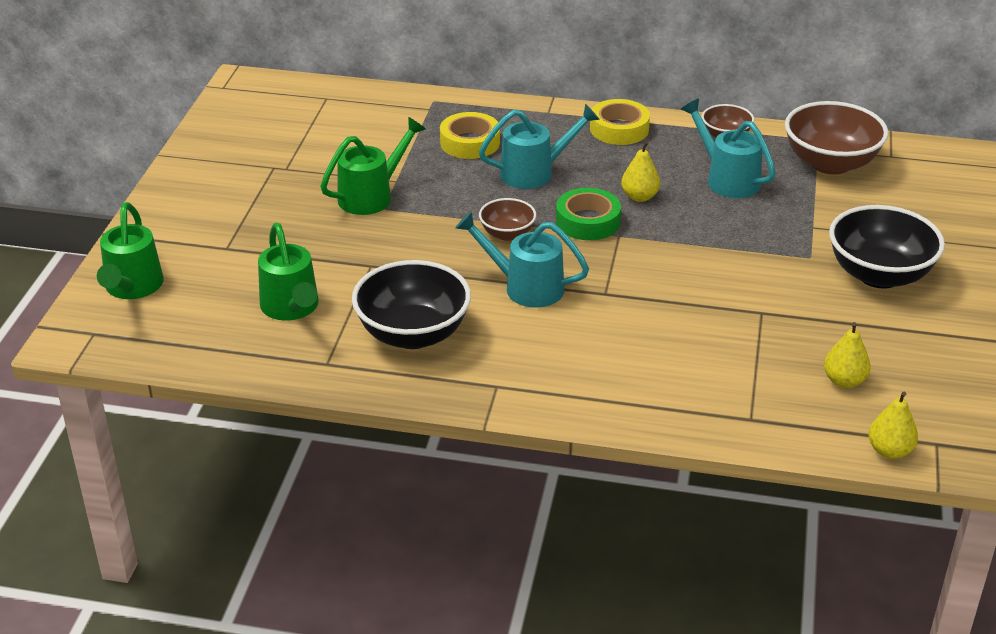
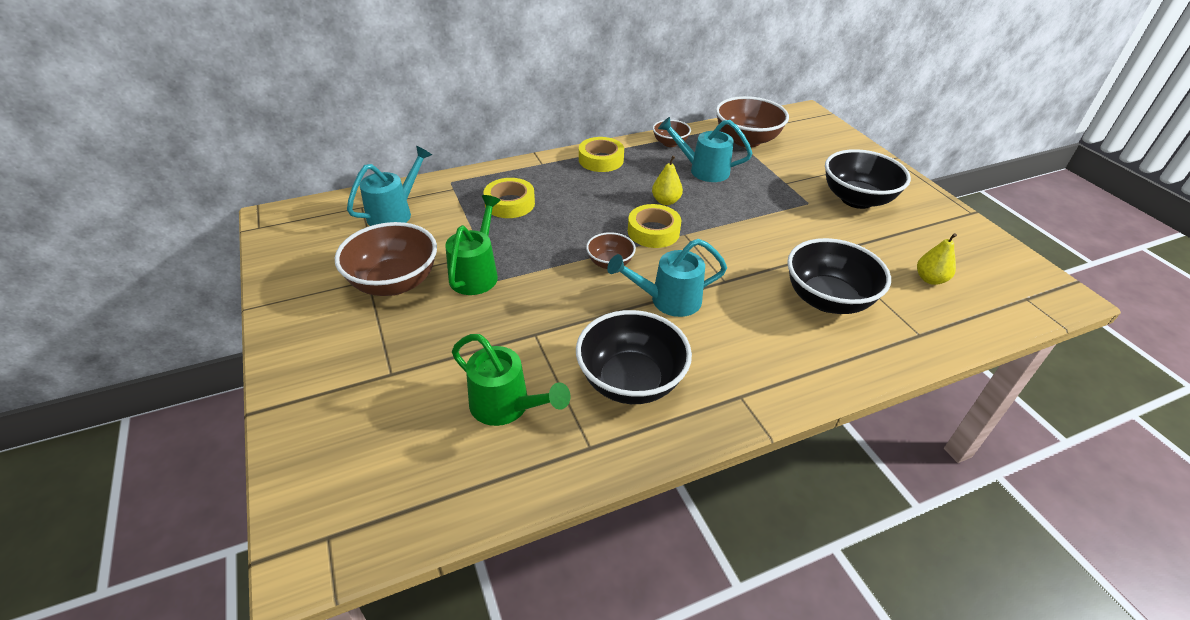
camera: 35 degrees left, 5 degrees up
(132, 288) = (328, 461): green watering can -> none
(293, 177) = (394, 283): none -> brown bowl
(534, 173) = (579, 209): turquoise watering can -> turquoise watering can (394, 213)
(588, 221) = (653, 231): green tape -> yellow tape
(693, 351) = (827, 299): none -> black bowl
(889, 451) = (1014, 317): yellow pear -> none

